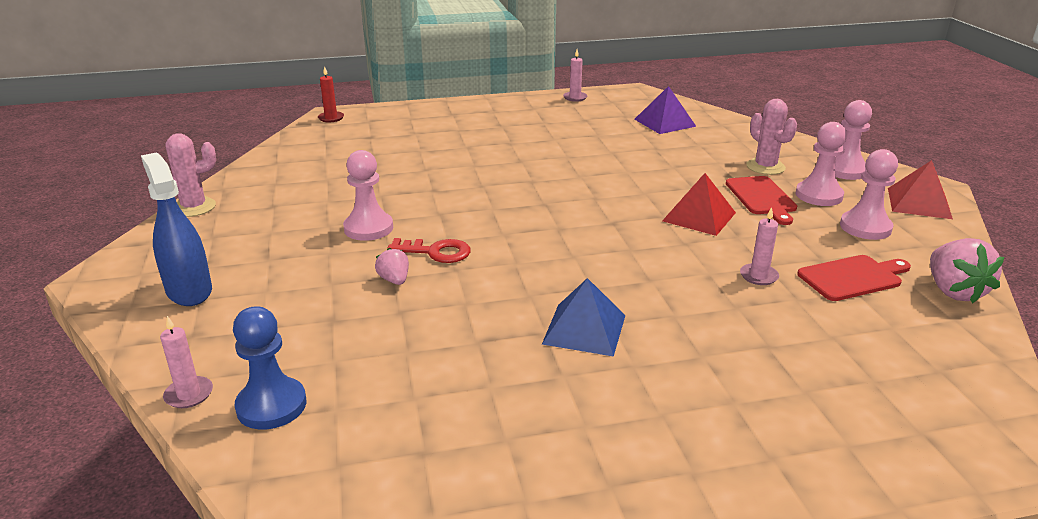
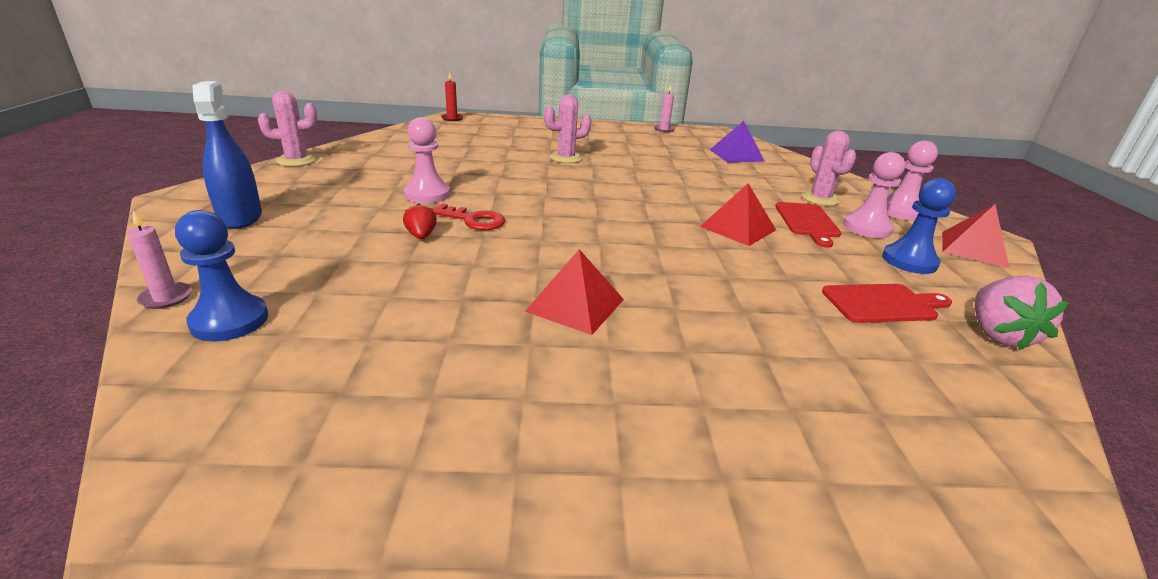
camera: 10 degrees right, 0 degrees up
(394, 280) = (421, 236): pink strawberry -> red strawberry
(488, 155) = (566, 158): none -> pink cactus
(584, 329) = (575, 305): blue pyramid -> red pyramid
(758, 276) = (779, 287): pink candle -> none
(865, 227) = (909, 261): pink pawn -> blue pawn

